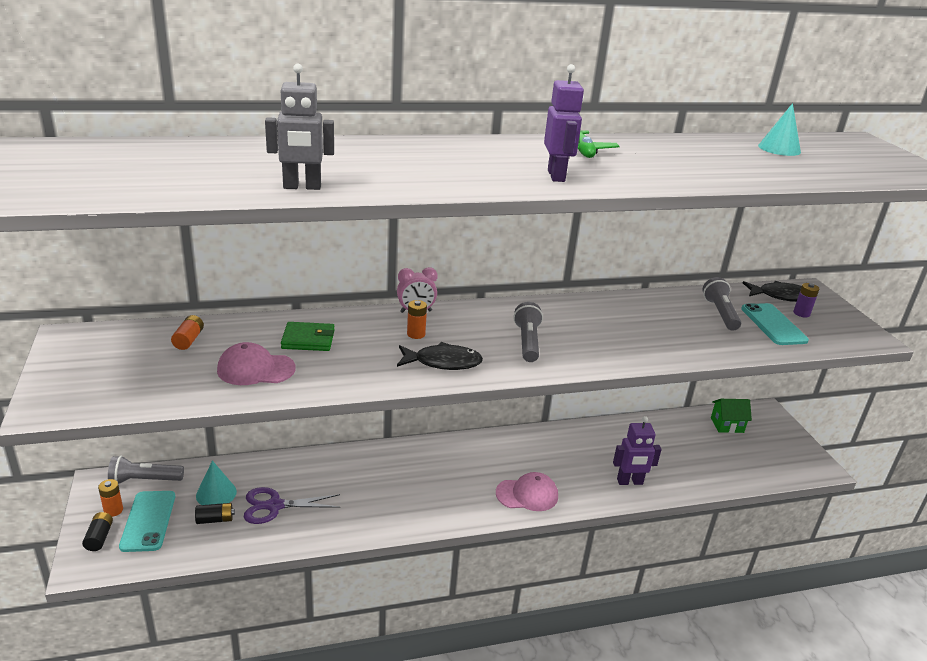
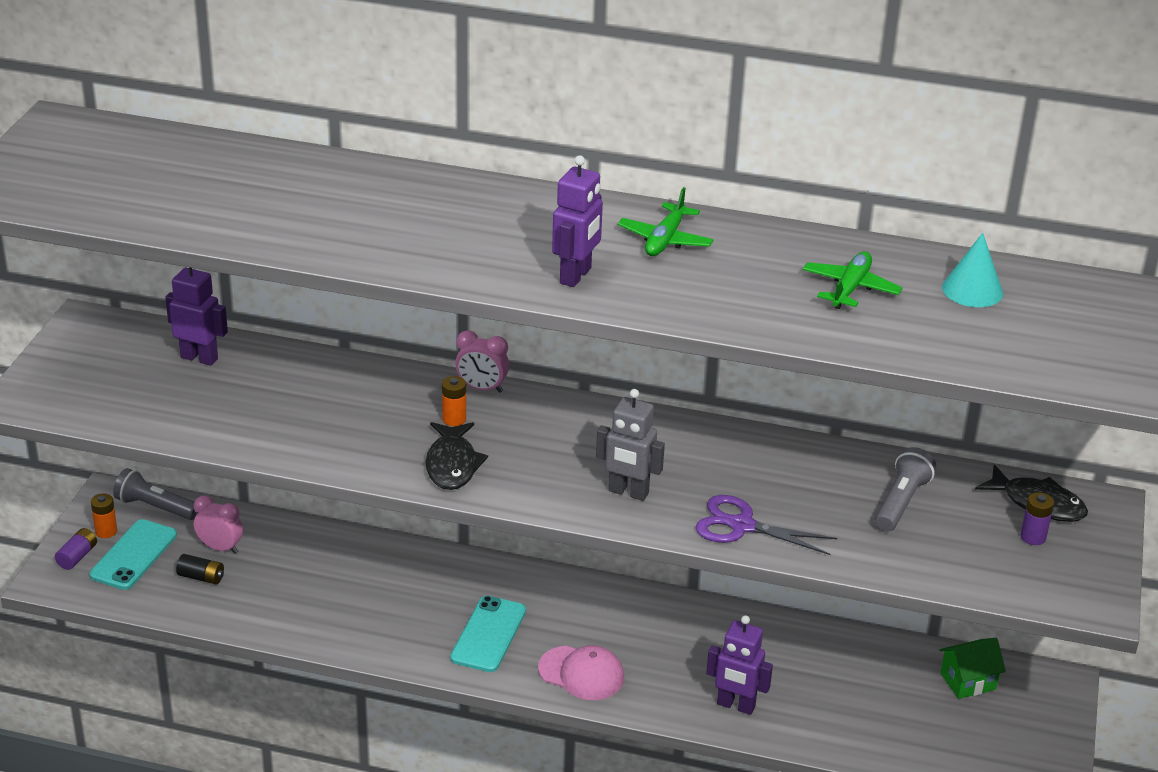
camera: 30 degrees right, 5 degrees up
(99, 537) = (77, 556): black battery -> purple battery
(188, 340) = (199, 358): orange battery -> purple robot
(216, 493) = (220, 548): turquoise cone -> pink clock
(256, 369) = (242, 414): pink cap -> none
(274, 506) = (273, 584): purple scissors -> purple scissors (742, 526)
(302, 187) = (271, 235): grey robot -> grey robot (628, 492)
(308, 339) = (325, 392): green wallet -> none
(443, 362) = (452, 464): black fish -> black fish turned 60 degrees clockwise
(527, 342) = (581, 468): grey flashlight -> none
(720, 157) = (850, 288): none -> green plane
(727, 425) = (968, 681): green house -> green house turned 45 degrees counterclockwise
(773, 324) = (962, 540): turquoise phone -> turquoise phone (488, 634)

